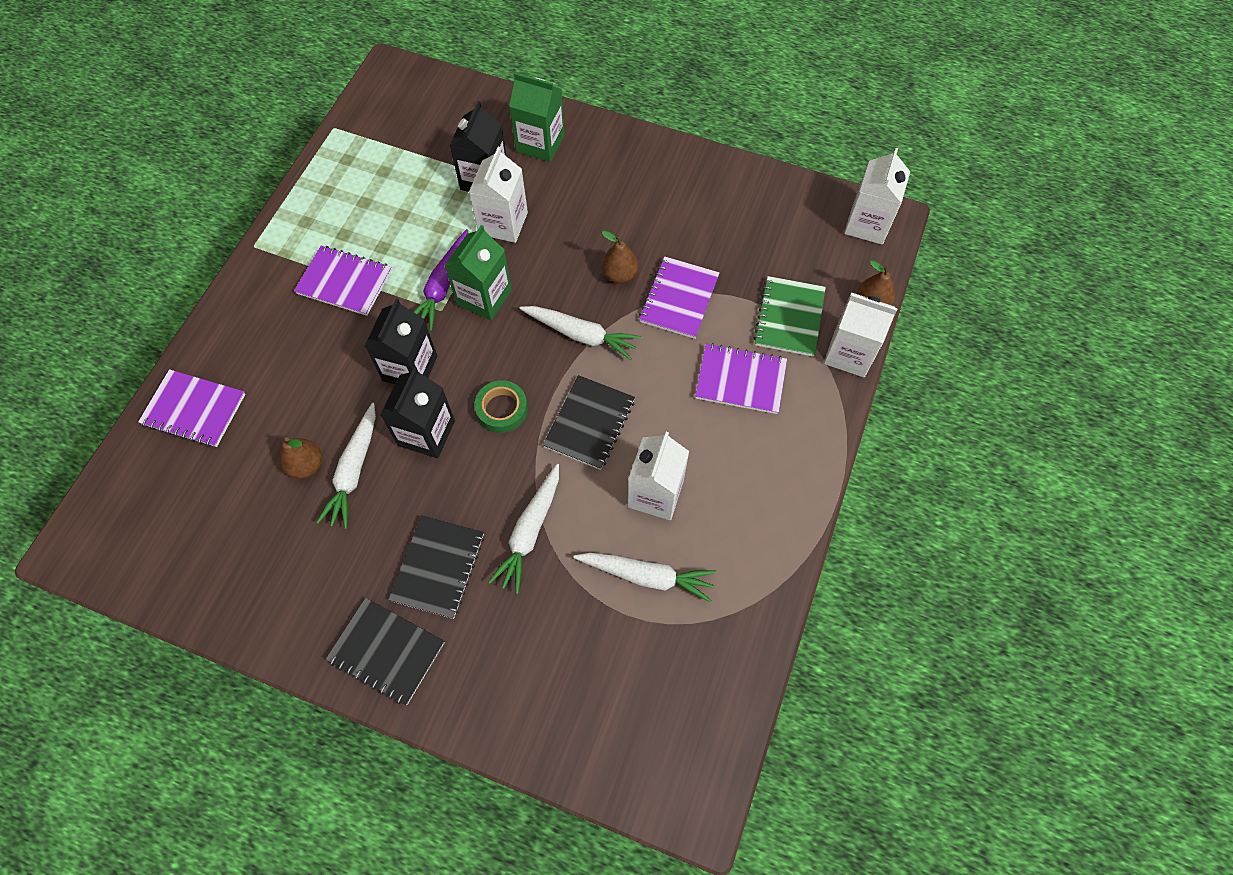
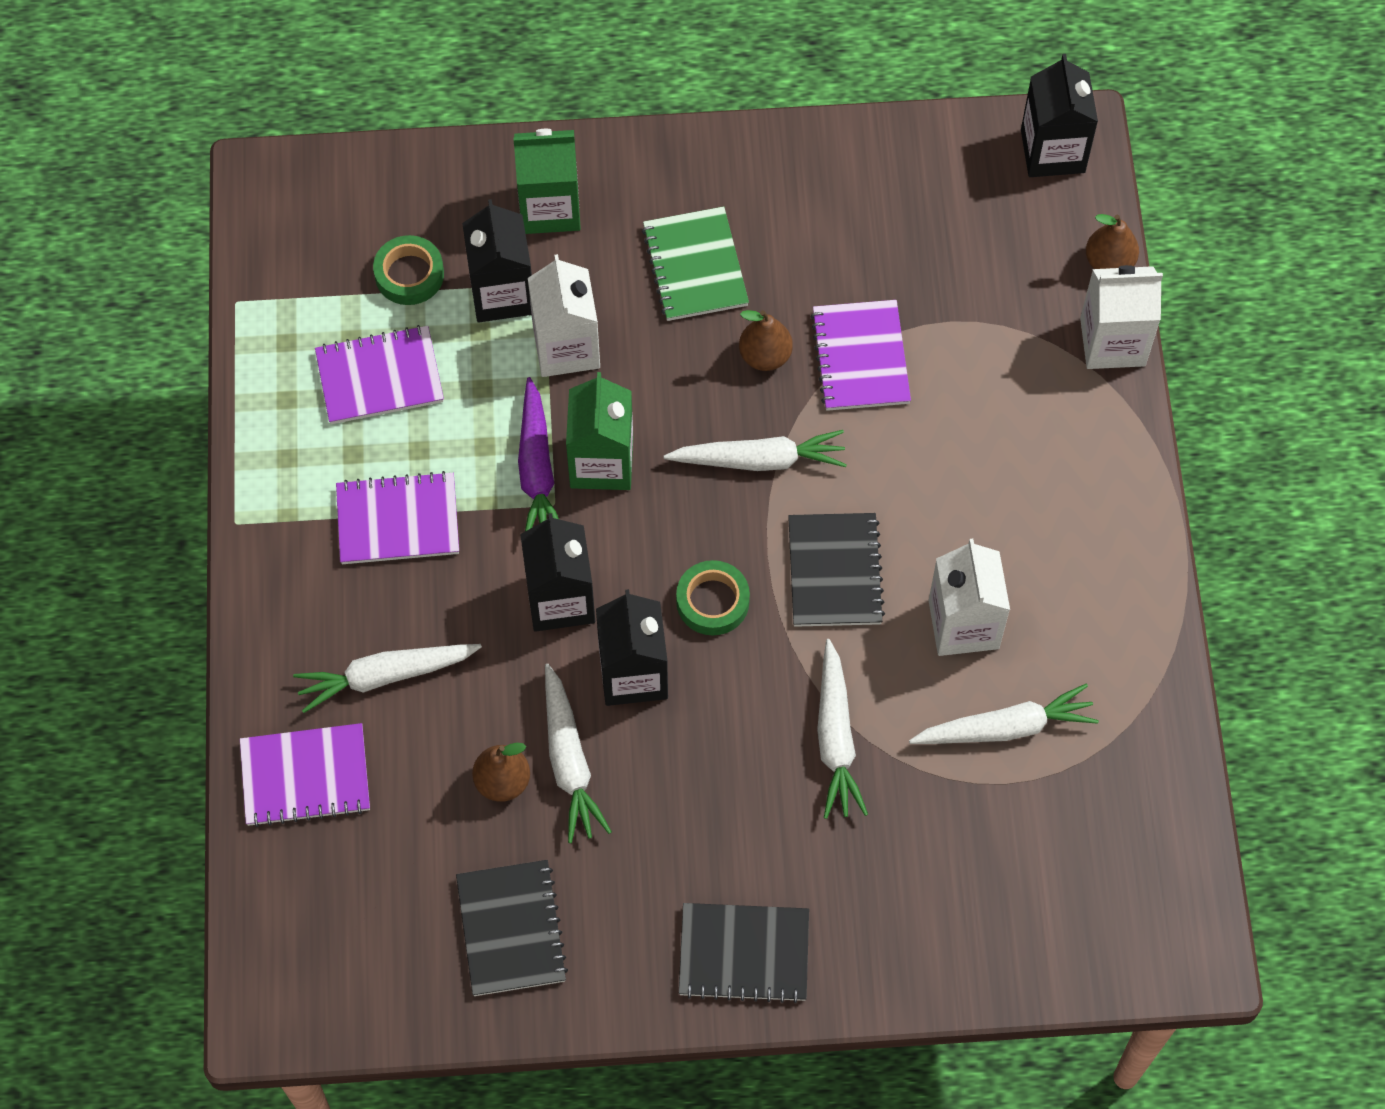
camera: 25 degrees left, 0 degrees up
(279, 370) = (385, 676): none -> white carrot
(438, 149) = (409, 274): none -> green tape
(438, 567) = (747, 830): black notebook -> black notebook (511, 929)
(740, 380) = (994, 434): purple notebook -> purple notebook (379, 377)
(789, 318) = (1015, 324): green notebook -> green notebook (695, 266)
(867, 224) = (1052, 151): white carton -> black carton

